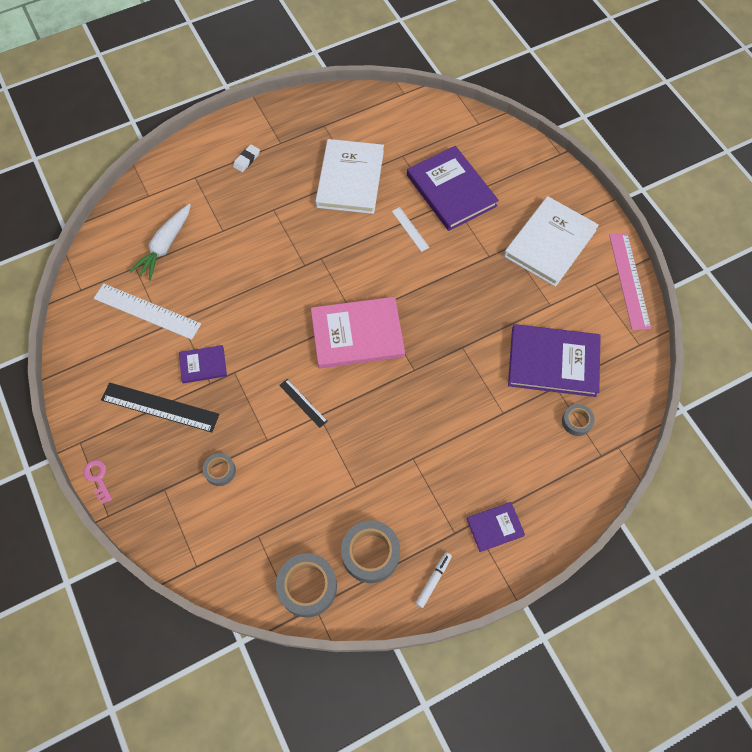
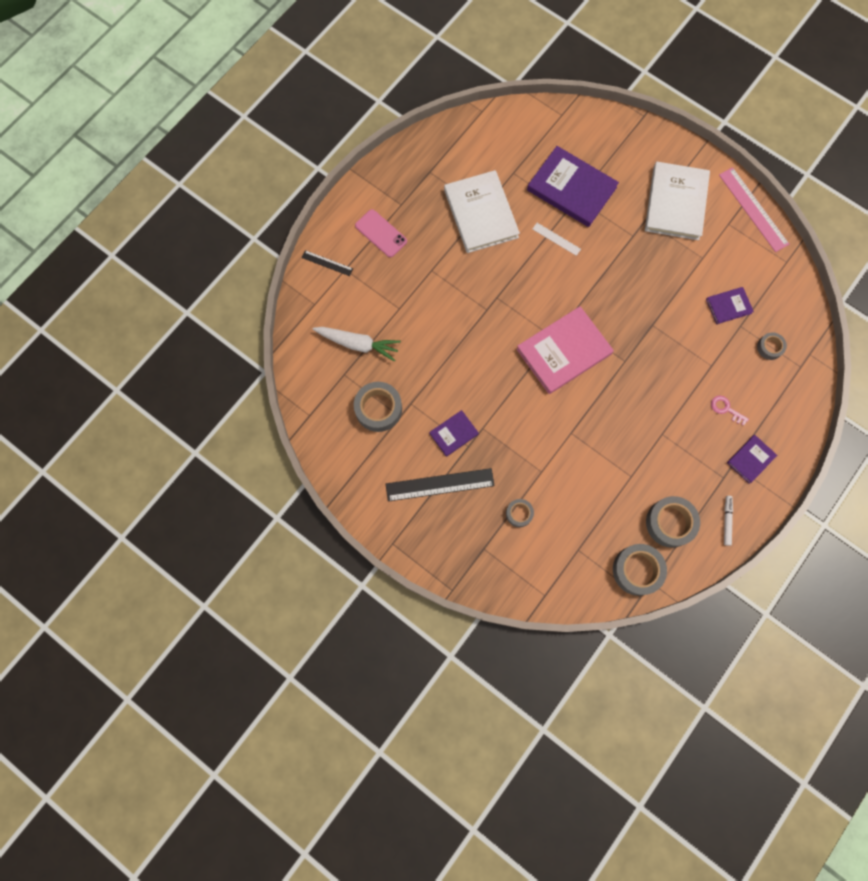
camera: 25 degrees left, 10 degrees up
(98, 478) = (425, 565): pink key -> pink key (725, 409)
(147, 311) = (378, 409): white ruler -> grey tape
(165, 246) = (358, 344): white carrot -> white carrot turned 75 degrees counterclockwise
(246, 160) = (381, 233): white eraser -> pink phone
(303, 403) = (552, 428): black ruler -> black ruler (327, 263)
(553, 362) = (728, 306): purple book -> purple book, size x0.50

